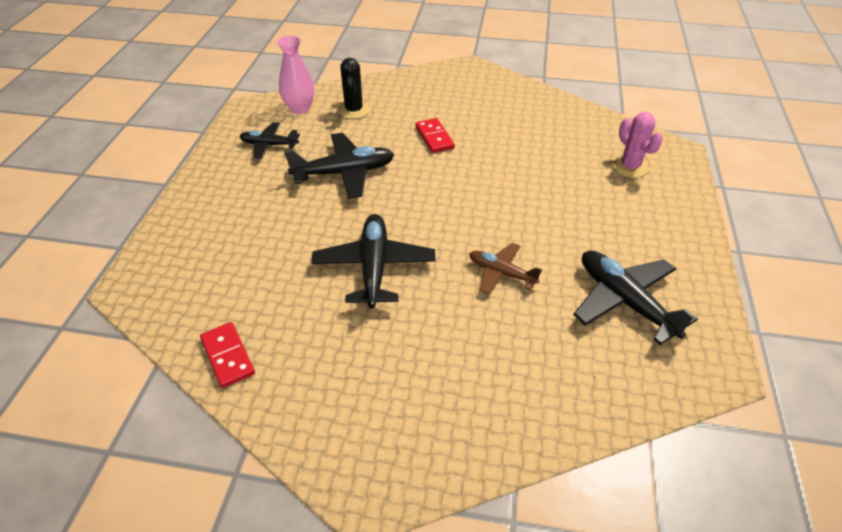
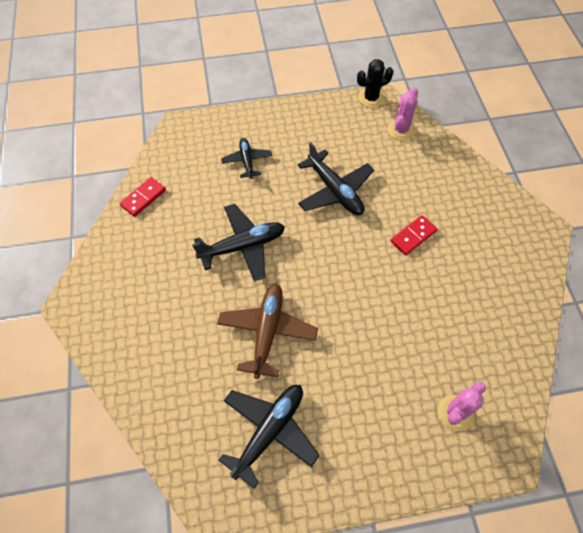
camera: 70 degrees right, 15 degrees up
(269, 145) = (344, 131): black plane -> black plane (247, 161)
(300, 108) = (400, 130): pink vase -> pink cactus
(354, 110) = (419, 166): black cactus -> black cactus (371, 98)
(501, 273) = (267, 332): brown plane -> brown plane, size x1.65

